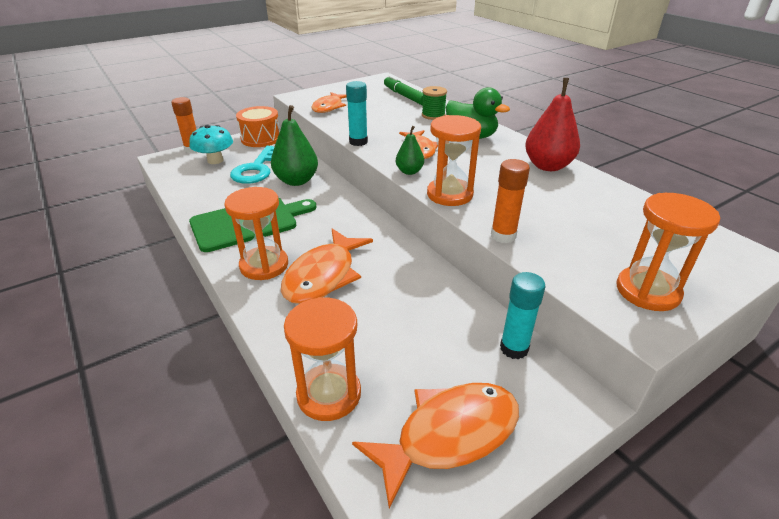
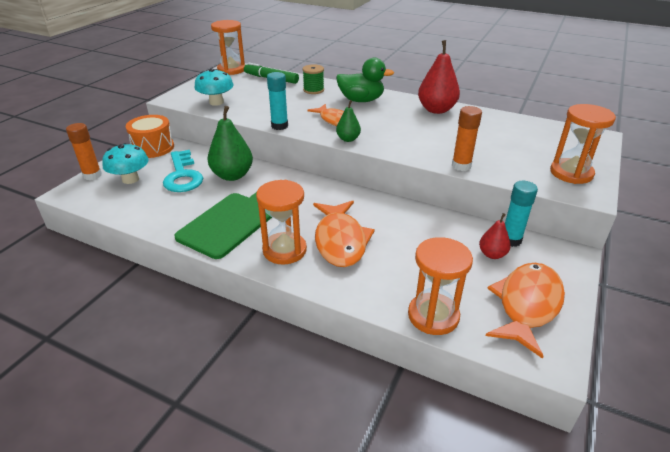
camera: 30 degrees left, 0 degrees up
(329, 107) = (216, 102): orange fish -> turquoise mushroom
(449, 194) = (396, 148): orange hourglass -> orange hourglass (231, 70)
(471, 356) = (492, 254): none -> red pear

